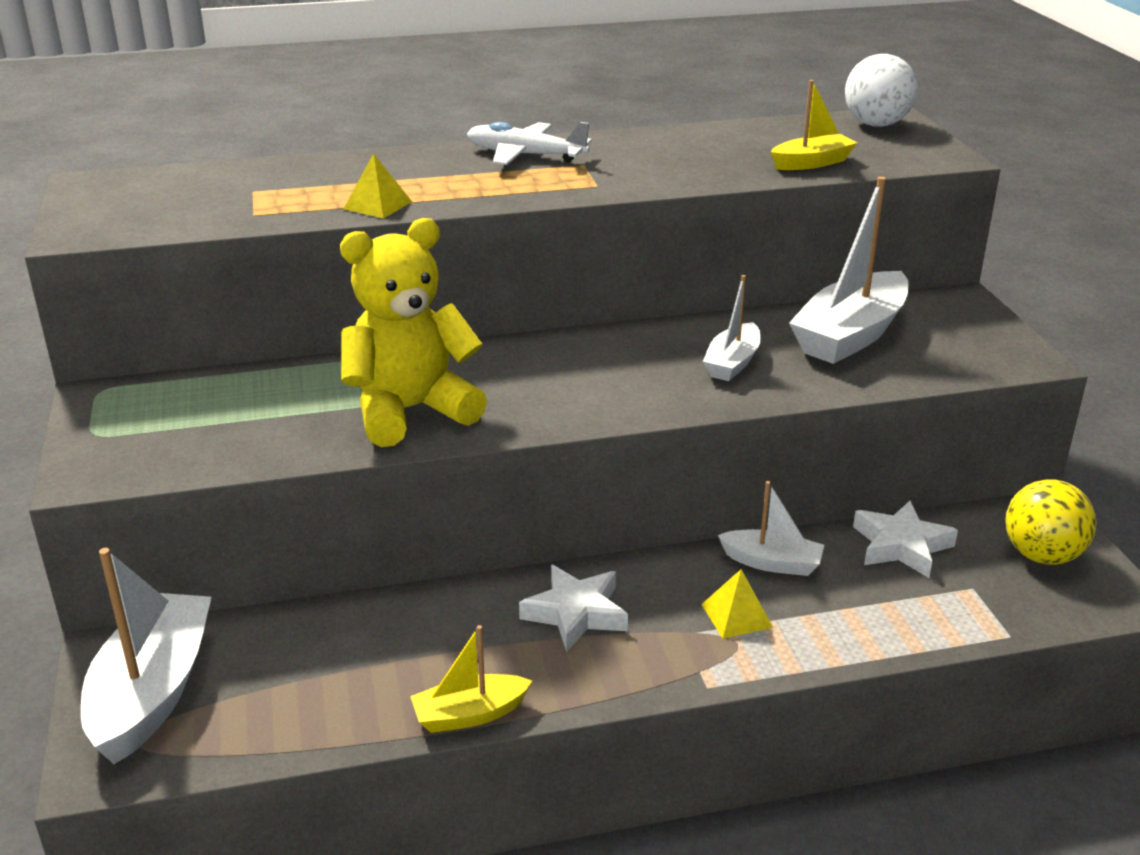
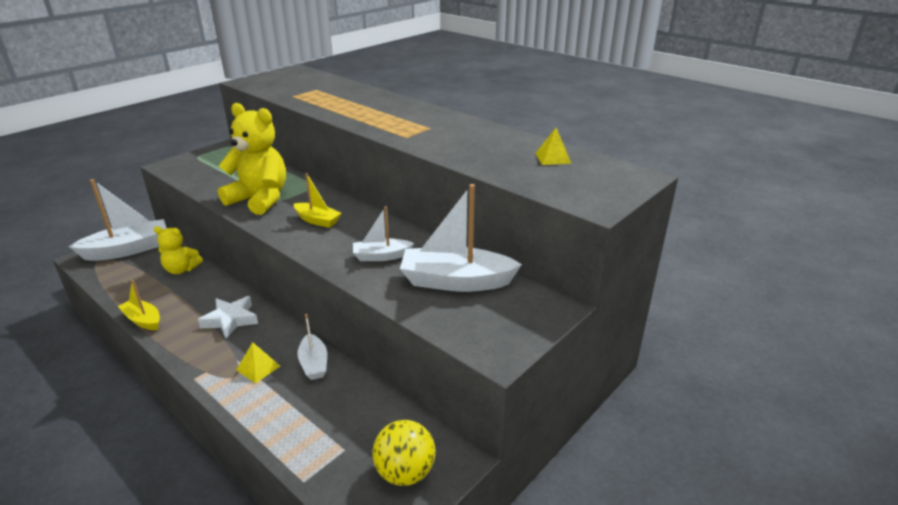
camera: 55 degrees right, 0 degrees up
(334, 635) = (181, 269): none -> yellow teddy bear
(378, 205) = (326, 109): yellow pyramid -> yellow pyramid (553, 158)
(525, 155) = (424, 115): white plane -> none
(812, 163) = (518, 173): yellow boat -> yellow boat (317, 220)
(876, 124) = (618, 175): white ball -> none
(901, 546) = (367, 406): white star -> none

